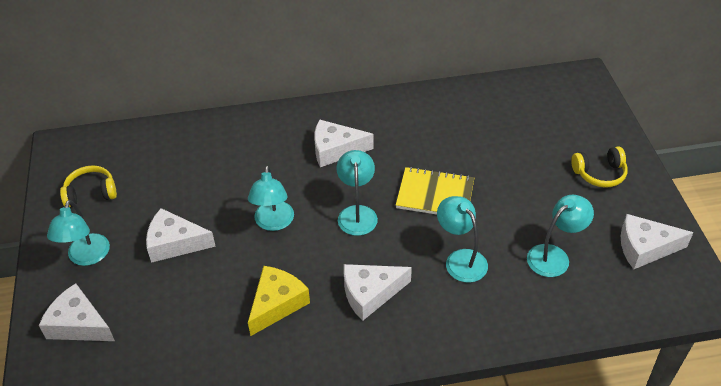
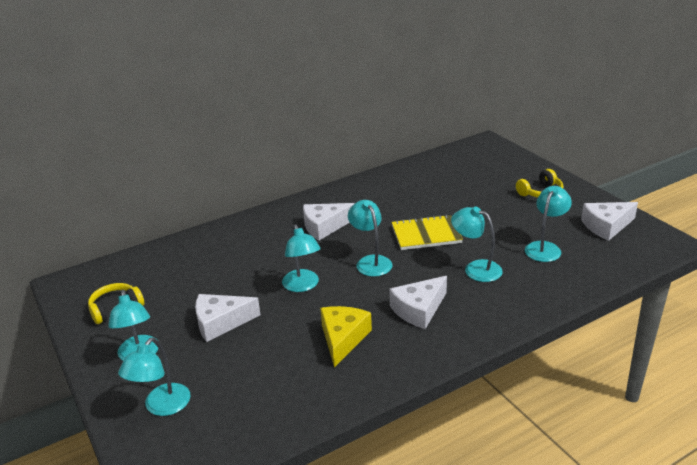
camera: 20 degrees left, 15 degrees down
(79, 324) = (162, 407): white cheese -> turquoise lamp

